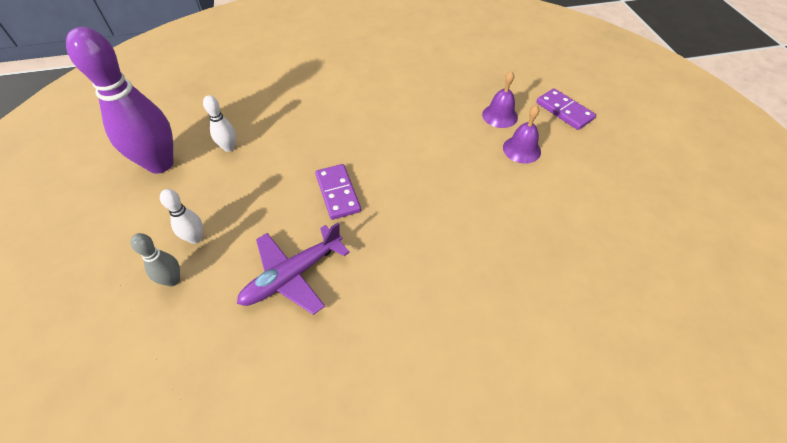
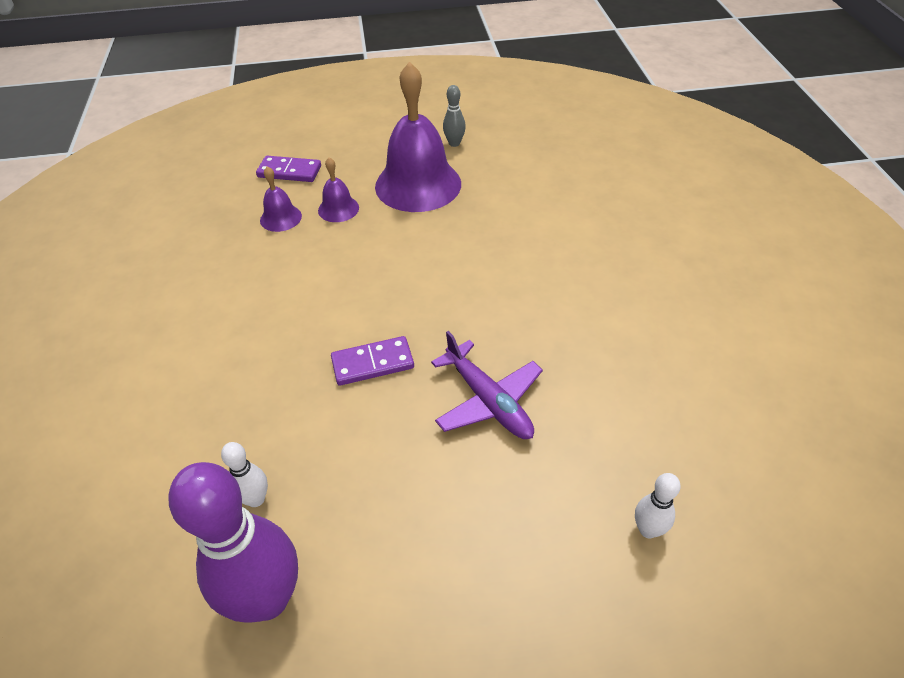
camera: 85 degrees left, 5 degrees down
(173, 280) = (491, 528): grey bowling pin -> grey bowling pin (454, 143)
(195, 238) = (426, 514): white bowling pin -> white bowling pin (648, 529)
(564, 111) = (289, 171): purple domino -> purple domino turned 45 degrees clockwise
(577, 204) = (418, 184): none -> purple bell

